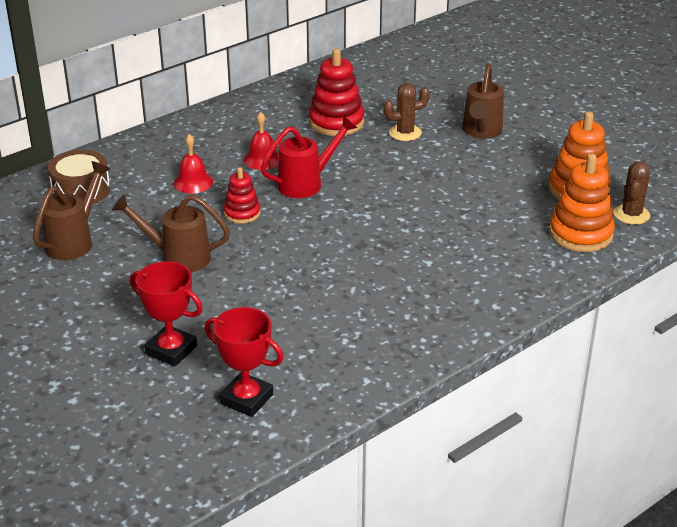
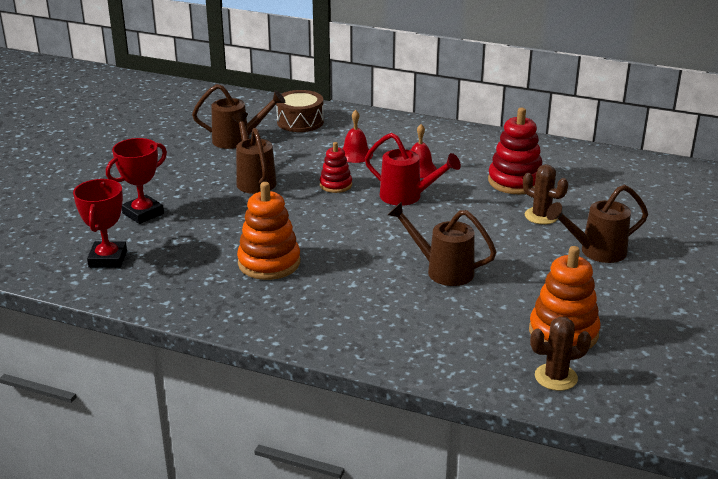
camera: 60 degrees right, 5 degrees down
(171, 350) = (143, 213): red trophy -> red trophy turned 45 degrees clockwise
(446, 210) = (442, 270): none -> brown watering can
(580, 234) = (484, 354): orange stacking toy -> orange stacking toy (269, 263)

